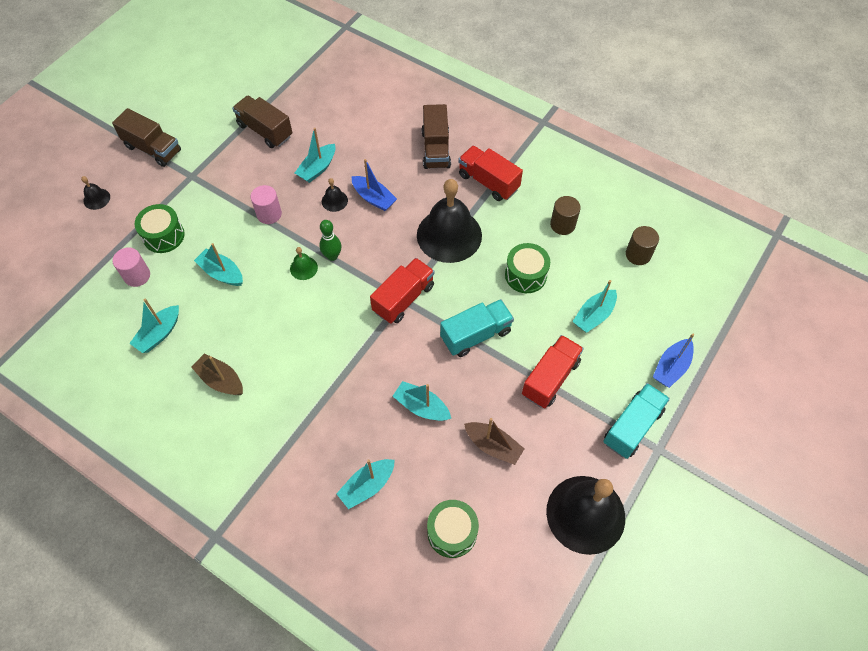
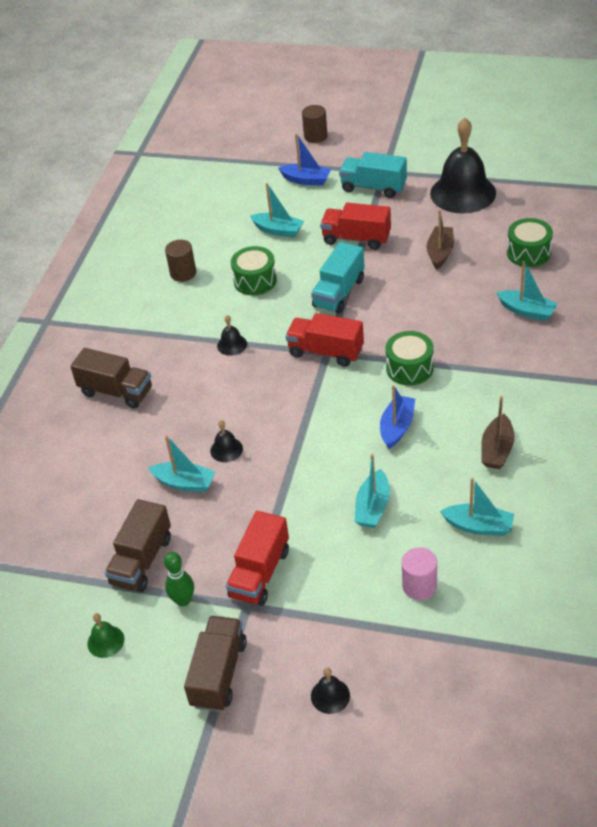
camera: 105 degrees left, 15 degrees down
(163, 236) = (351, 588): green drum -> green drum (409, 368)
(269, 214) = (271, 500): pink cylinder -> none
(303, 268) = (329, 440): green bell -> green bell (105, 641)
(332, 256) = (302, 423): green bowling pin -> green bowling pin (183, 600)
(374, 198) = (208, 418): blue boat -> blue boat (397, 427)
(421, 406) = (432, 303): turquoise boat -> none
(436, 149) = (116, 391): brown truck -> brown truck turned 45 degrees clockwise
(449, 235) = (232, 345): black bell -> black bell, size x0.41
(476, 335) = (339, 293): turquoise truck -> turquoise truck turned 105 degrees counterclockwise
(488, 182) = (148, 337): red truck -> red truck (260, 573)
(638, 254) = (197, 221): brown cylinder -> brown cylinder (315, 136)

